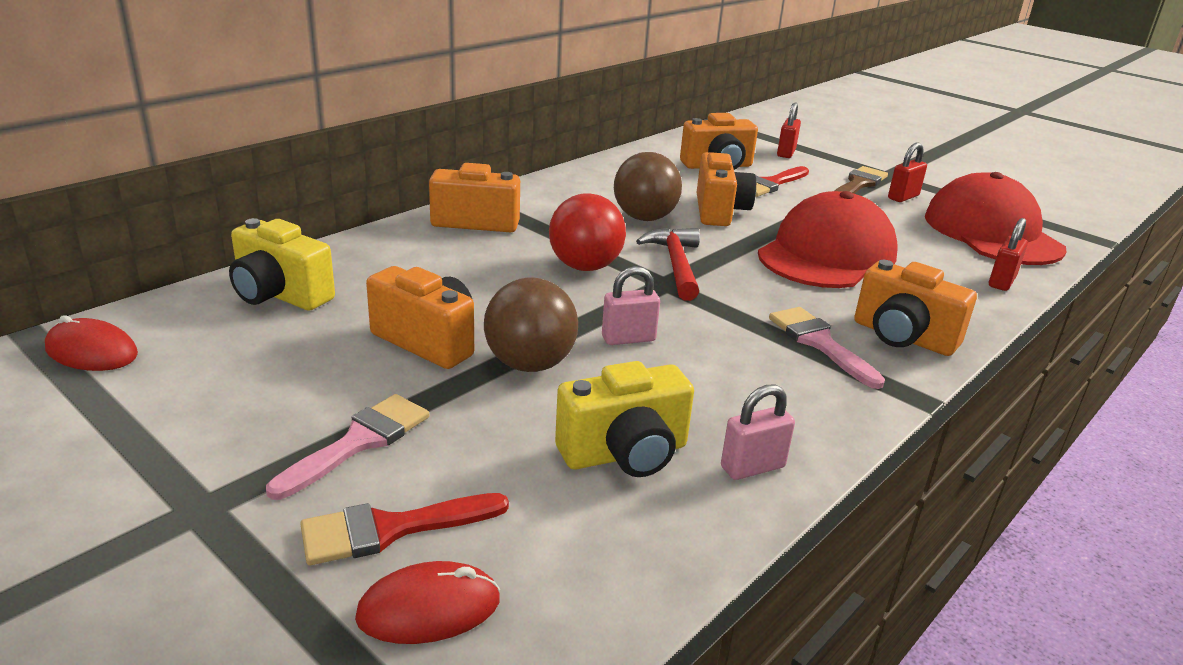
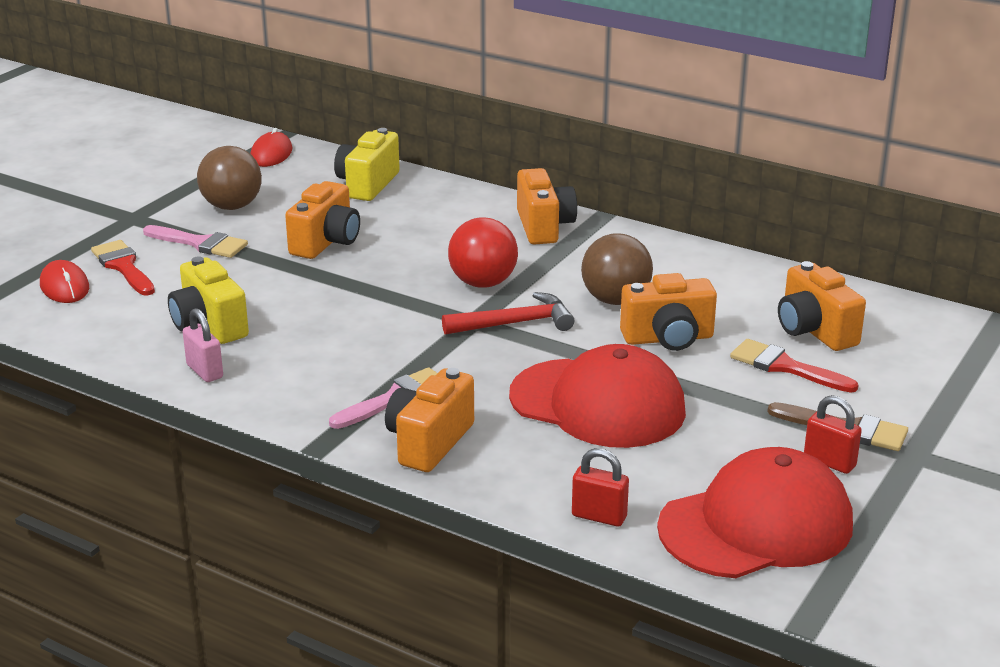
camera: 80 degrees right, 0 degrees up
(530, 364) = (309, 281): brown ball -> brown ball (232, 206)
(628, 339) = (364, 313): pink padlock -> none
(786, 153) = (918, 376): red padlock -> none

